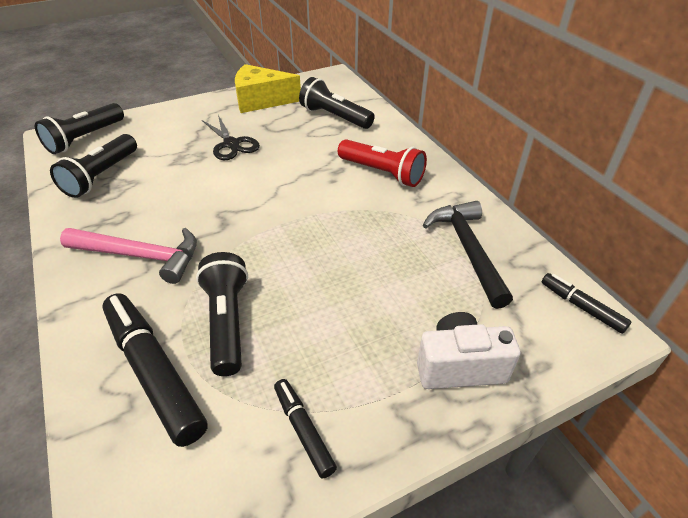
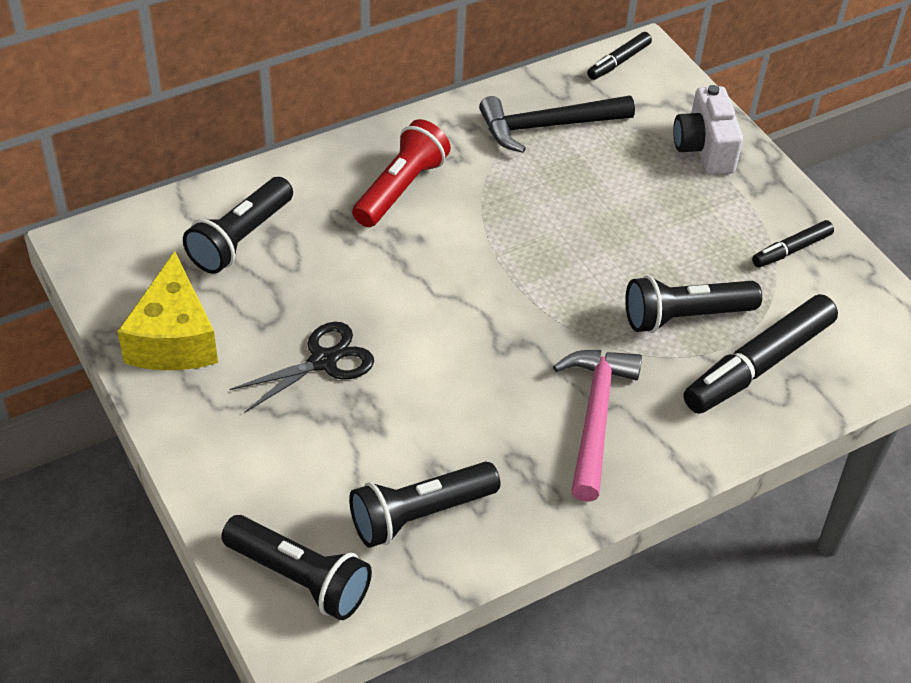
camera: 95 degrees left, 5 degrees up
(101, 176) = (419, 515): black flashlight -> black flashlight turned 135 degrees clockwise

